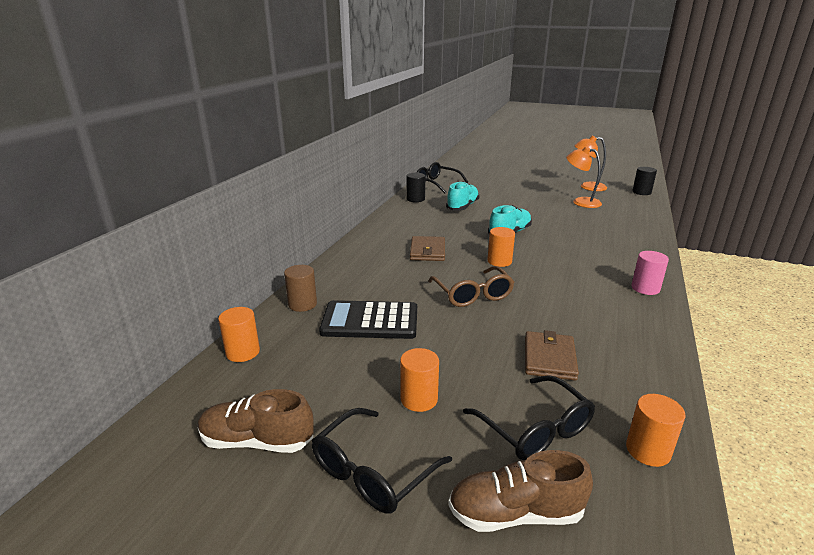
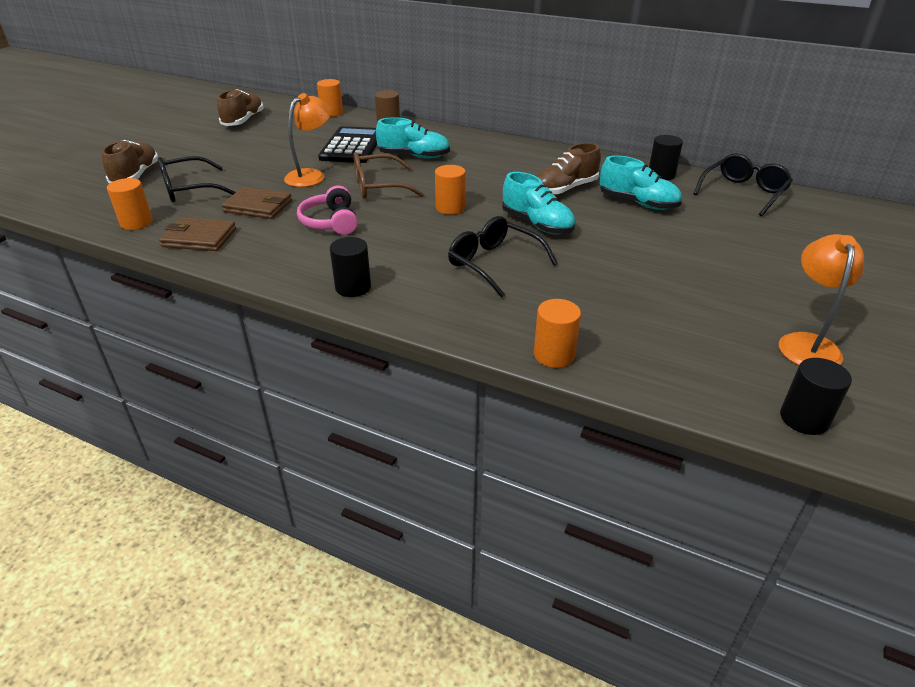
camera: 95 degrees right, 10 degrees up
(372, 472) = (197, 145): black glasses -> black glasses (493, 263)
(395, 283) = (414, 156): none -> turquoise shoe
(419, 399) = (246, 158): orange cylinder -> orange cylinder (554, 355)
(427, 251) = (483, 173): brown wallet -> brown wallet (199, 238)
(449, 225) = (564, 189): none -> brown shoe
(556, 310) = (331, 222): none -> pink headphones
(580, 202) = (695, 312): orange lamp -> orange lamp (311, 175)
(645, 288) = (353, 287): pink cylinder -> black cylinder

